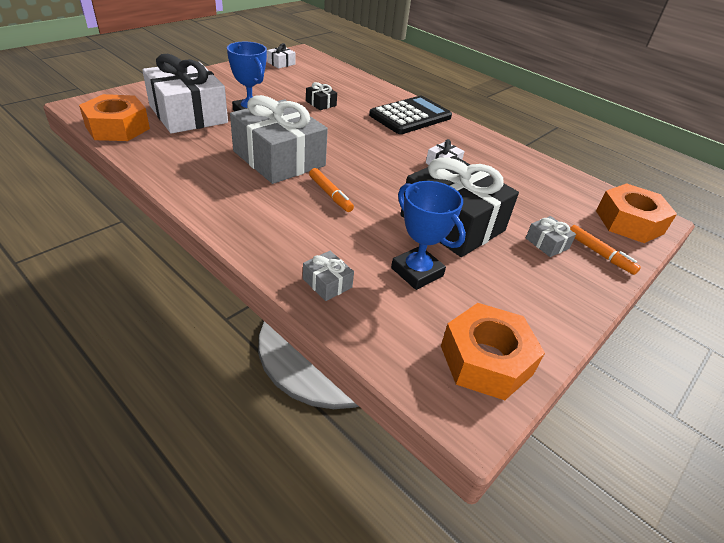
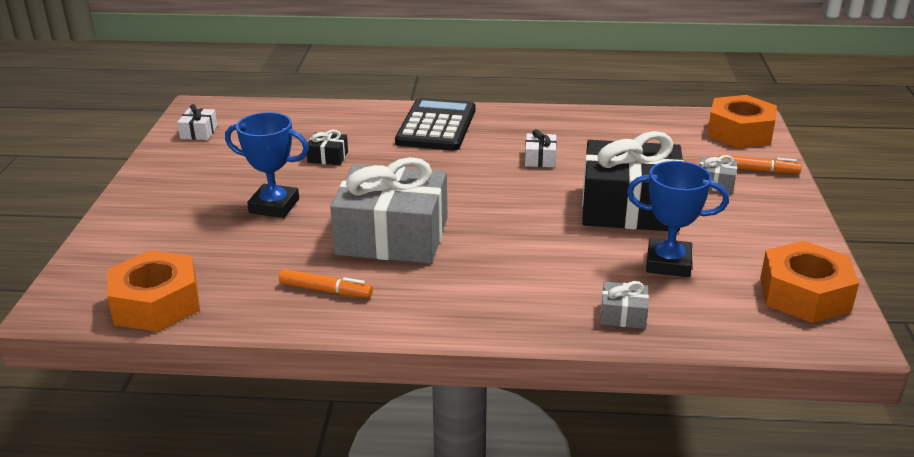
camera: 35 degrees left, 10 degrees down
(188, 114) = (208, 245): white gift -> none
(330, 194) = (498, 242): orange marker -> orange marker (325, 290)

